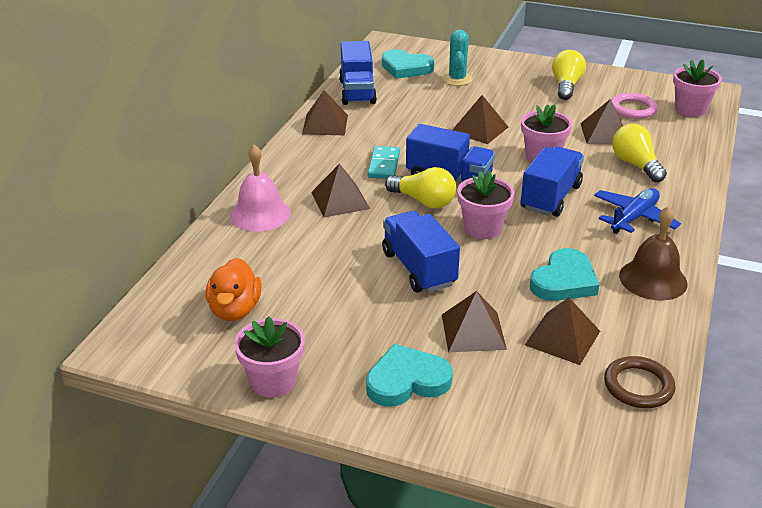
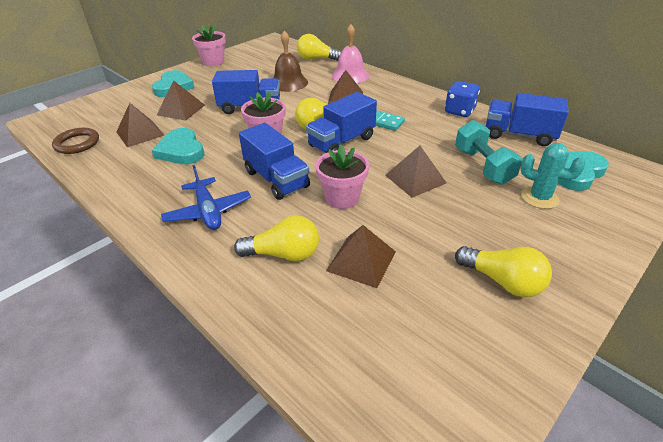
camera: 115 degrees right, 5 degrees up
(206, 262) = (316, 59): none -> yellow light bulb
(235, 310) = (270, 61): orange duck -> none
(325, 124) = (459, 111): brown pyramid -> blue dice
(430, 103) = (482, 166): none -> turquoise dumbbell
(633, 109) = (410, 319): pink ring -> none
(653, 279) = (136, 187): brown bell -> brown bell (288, 83)
(690, 109) = (382, 393): pink flower pot -> none

